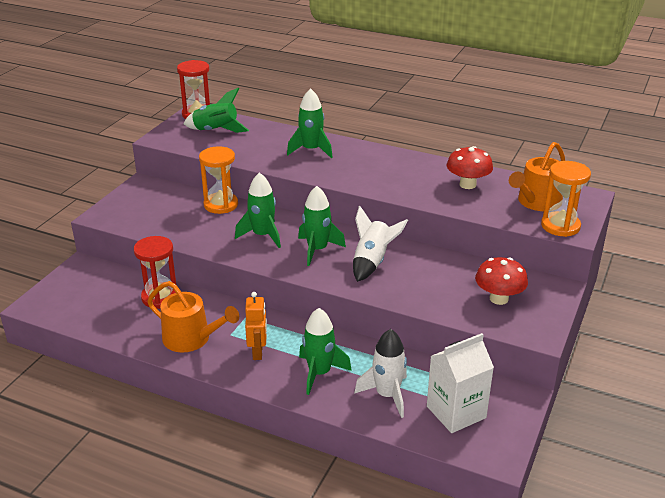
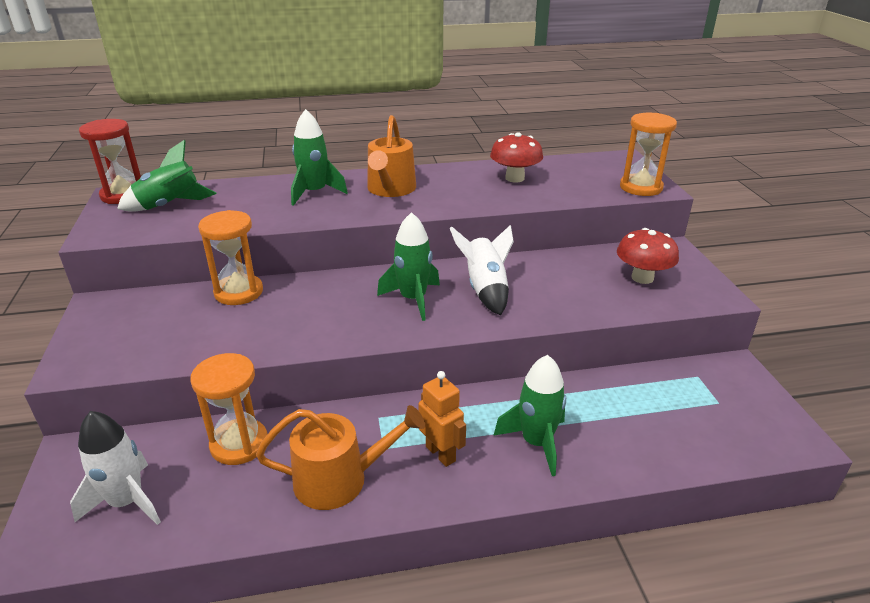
camera: 35 degrees left, 0 degrees up
(160, 297) = (239, 444): red hourglass -> orange hourglass
(262, 235) = (331, 308): green rocket -> none
(387, 395) = (630, 430): white rocket -> white rocket (127, 502)
(456, 412) = (708, 414): white carton -> none
(536, 202) = (593, 175): orange watering can -> orange watering can (390, 189)

